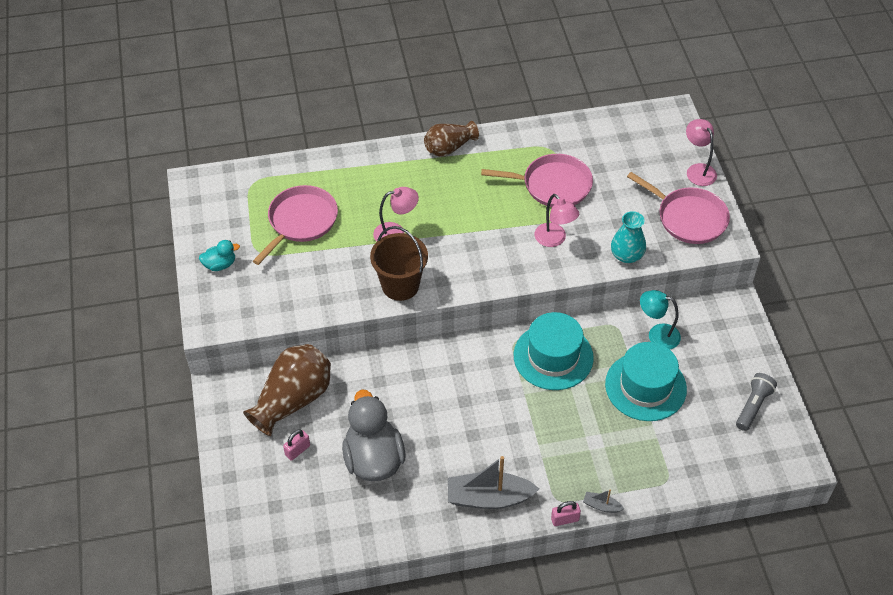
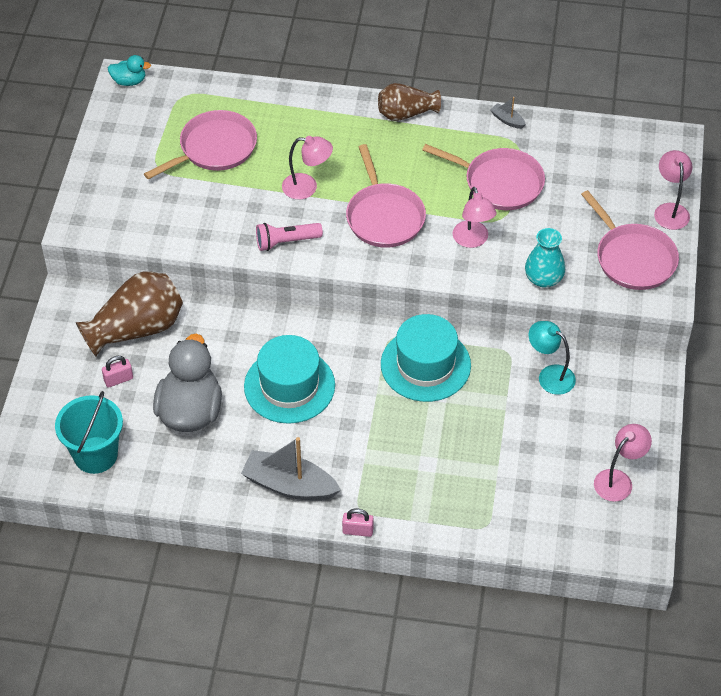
camera: 20 degrees right, 0 degrees up
(220, 264) = (113, 170): turquoise duck -> turquoise duck (129, 81)
(307, 525) = (95, 455): none -> turquoise bucket
(400, 285) = (286, 242): brown bucket -> pink flashlight
(472, 240) = (384, 217): none -> pink pan
(601, 506) = (403, 529): grey boat -> grey boat (507, 120)
(645, 386) = (510, 425): turquoise hat -> turquoise hat (289, 386)
(753, 406) = (618, 480): grey flashlight -> pink lamp

